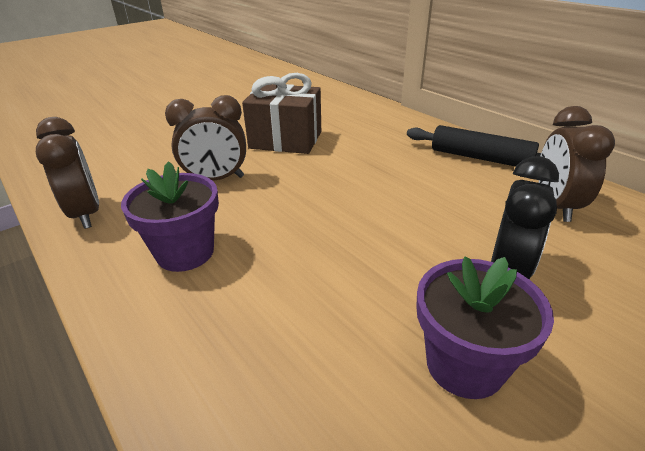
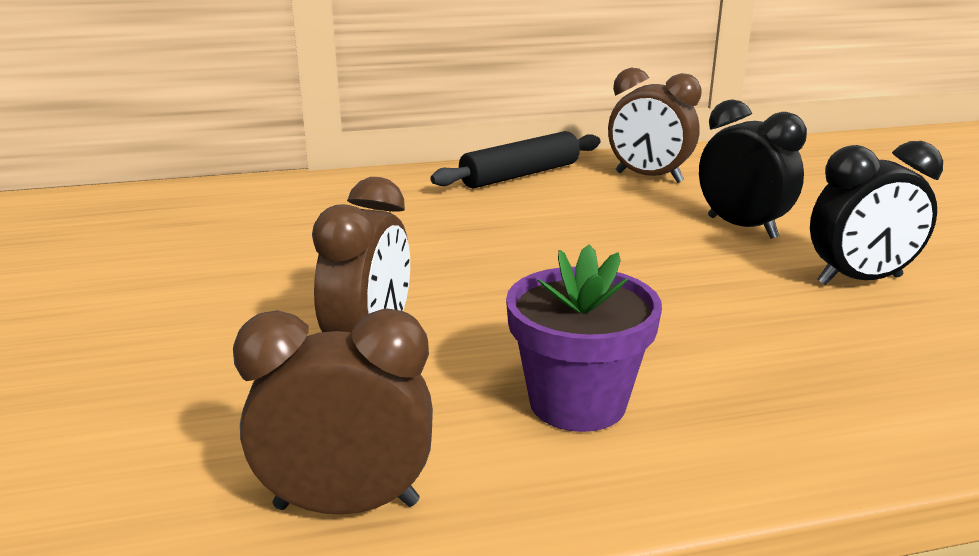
camera: 65 degrees left, 10 degrees down
(286, 140) = (303, 265): brown gift -> none
(464, 364) = (859, 280): purple flower pot -> black clock

